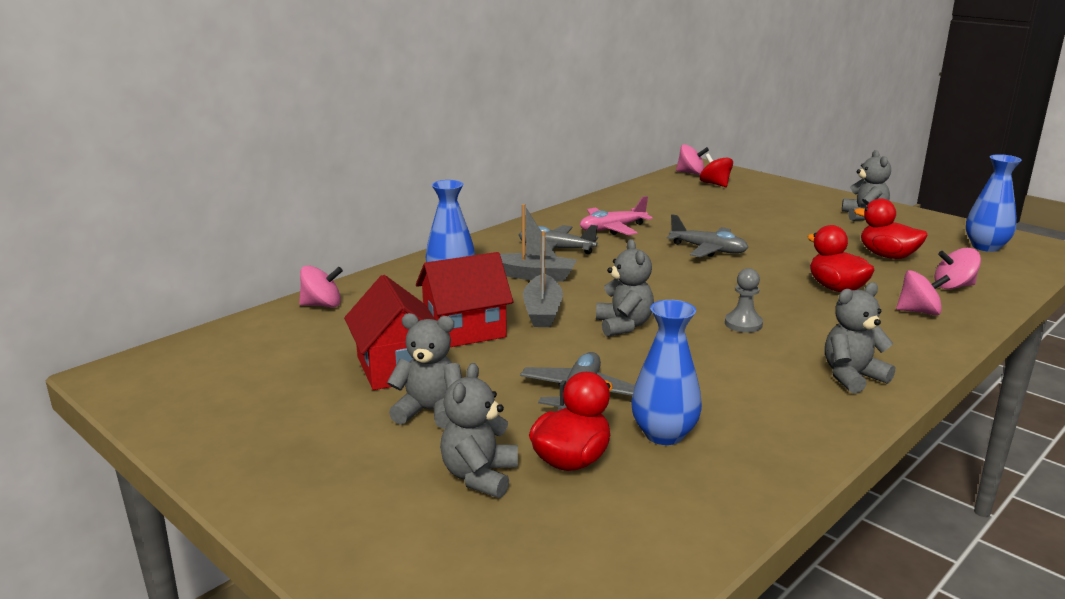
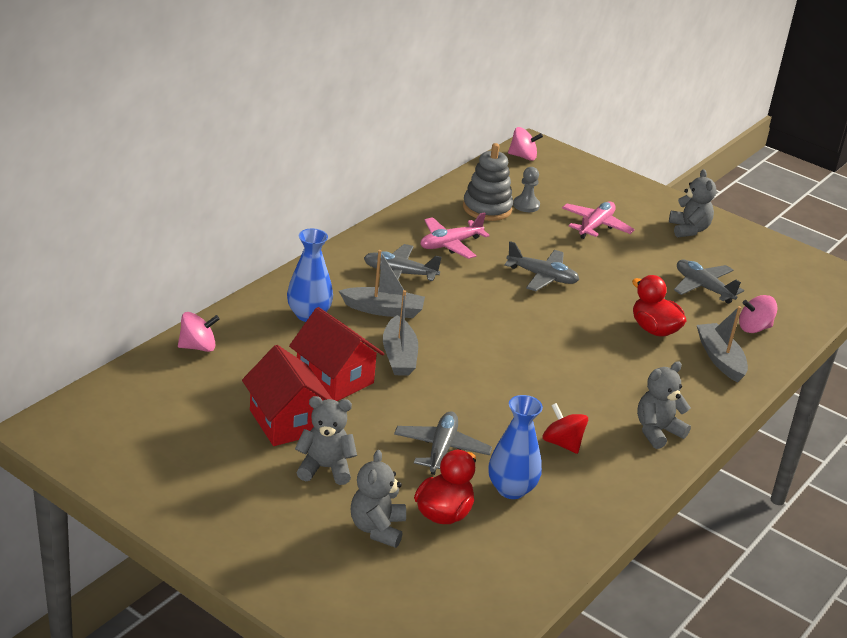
camera: 10 degrees left, 10 degrees up
(465, 330) = (335, 379): red house -> red house turned 75 degrees clockwise
(623, 326) = (471, 374): grey teddy bear -> none
(653, 205) = (487, 208): none -> grey stacking toy
(715, 184) = (548, 176): red spinning top -> red spinning top (562, 443)
(743, 324) = (573, 372): grey pawn -> grey pawn (526, 205)
(765, 215) = (596, 226): none -> pink plane
(887, 256) = (703, 287): red duck -> grey plane
(919, 312) = (720, 359): pink spinning top -> grey boat
(985, 247) = (791, 276): blue vase -> none

